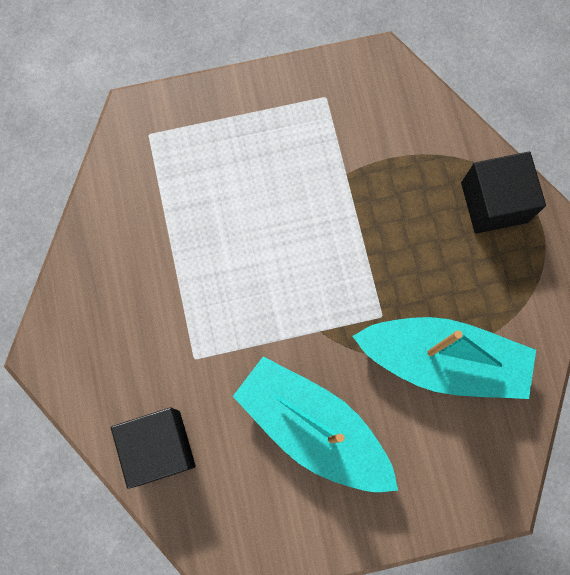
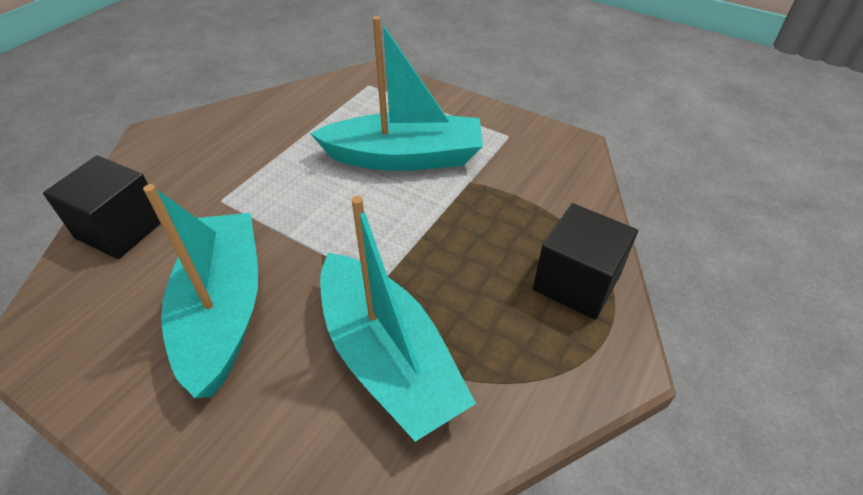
camera: 45 degrees right, 30 degrees down
(274, 192) = (404, 157): none -> turquoise boat

